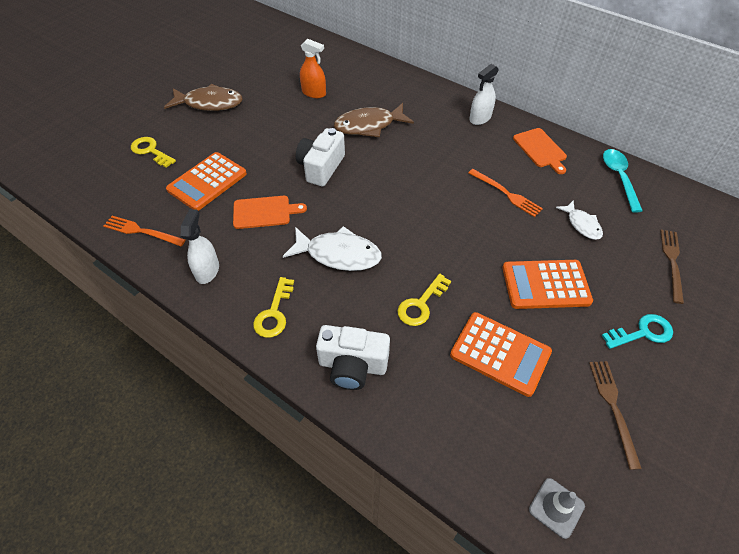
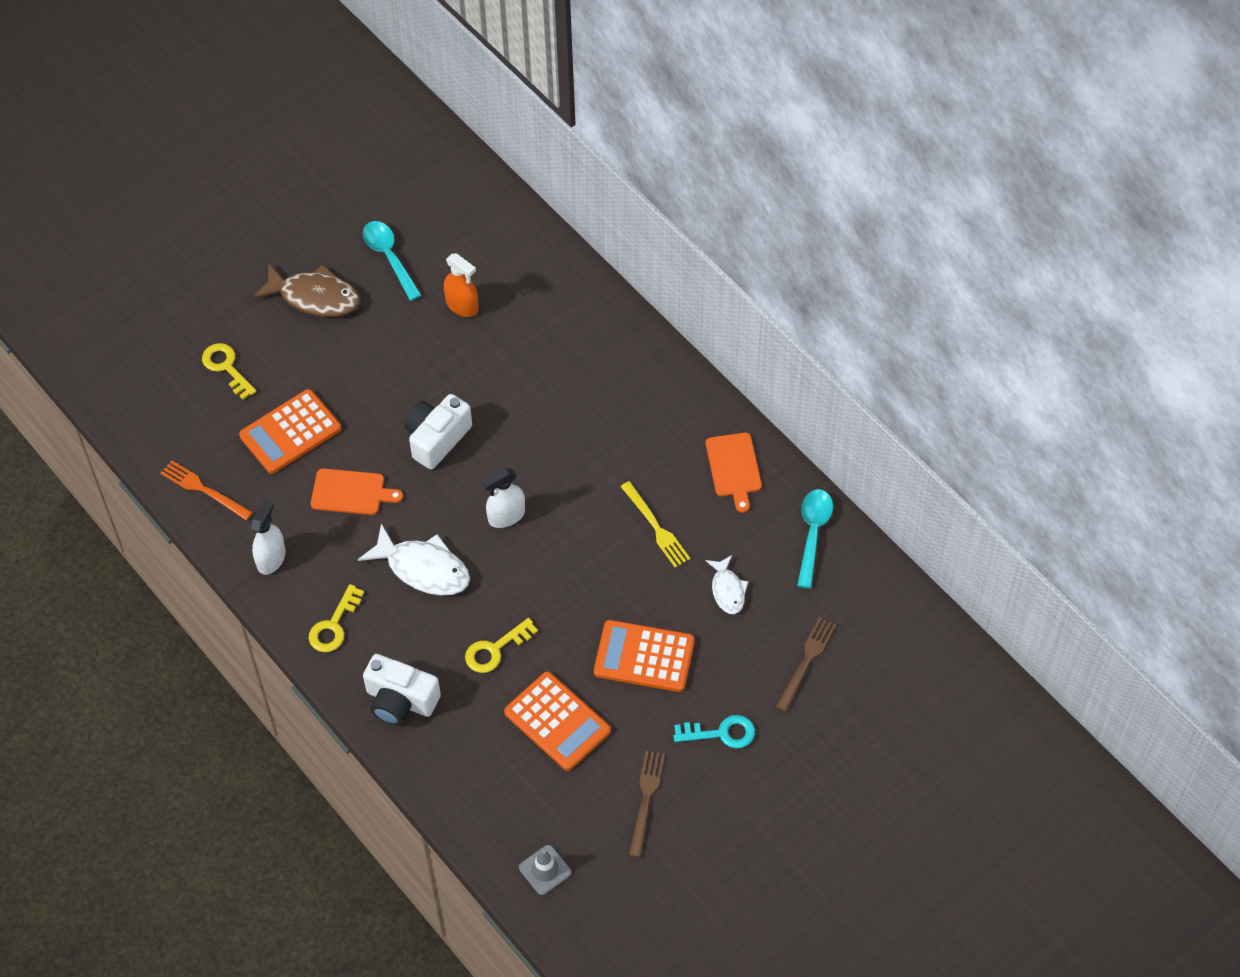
camera: 15 degrees right, 5 degrees up
(257, 77) = (389, 258): none -> turquoise spoon
(369, 125) = (520, 381): brown fish -> none
(480, 118) = (676, 398): white spray bottle -> white spray bottle (506, 516)
(506, 194) = (656, 527): orange fork -> yellow fork

